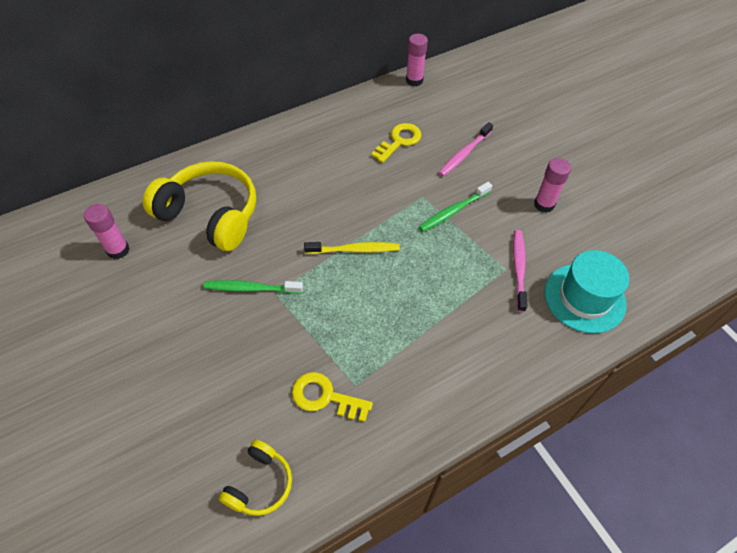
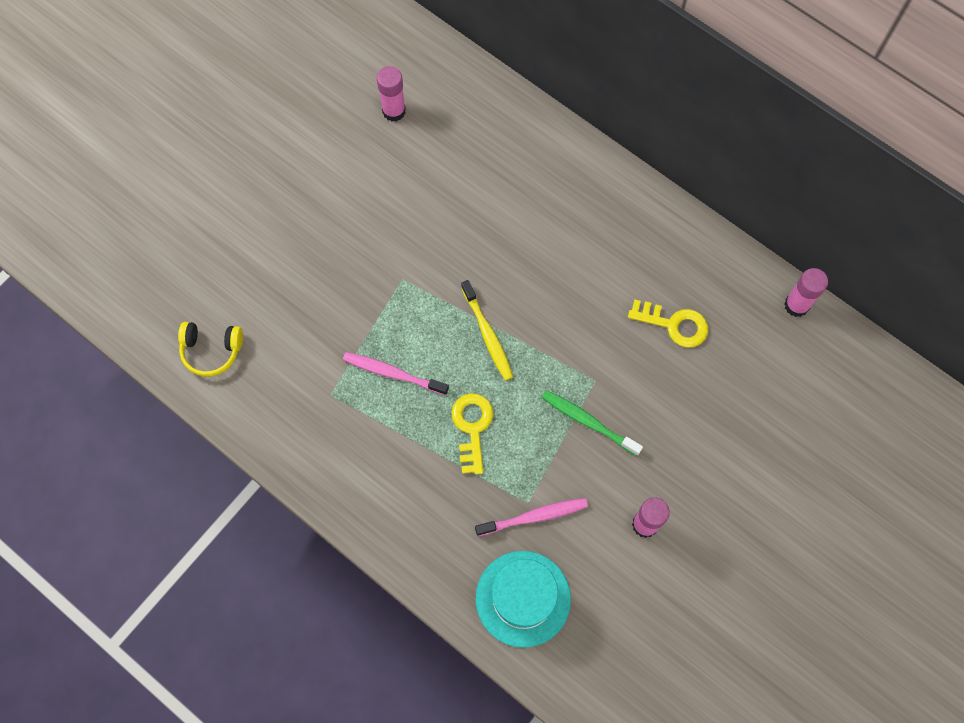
camera: 70 degrees right, 15 degrees up
(211, 214) = (473, 172): yellow headphones -> none
(251, 288) = (399, 254): green toothbrush -> none
(325, 397) = (309, 372): yellow key -> yellow key (472, 428)
(464, 154) = (688, 408): pink toothbrush -> pink toothbrush (393, 373)

